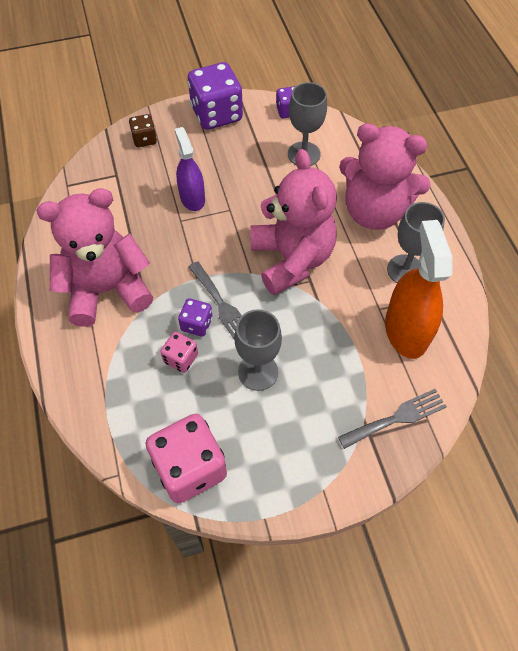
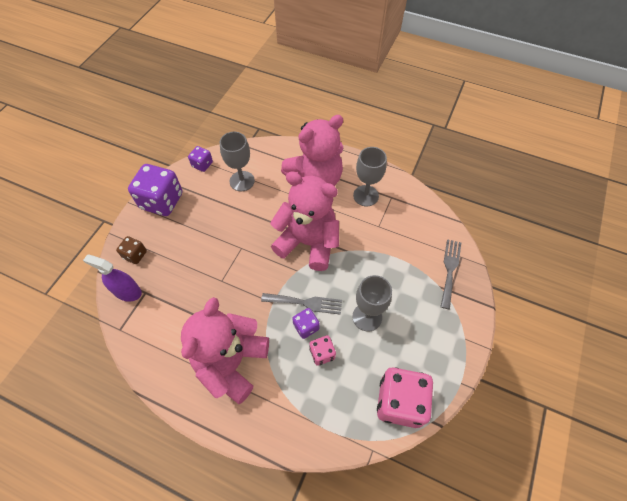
camera: 50 degrees left, 0 degrees up
(192, 198) = (211, 261): purple spray bottle -> purple spray bottle (127, 292)
(406, 331) = (402, 225): orange spray bottle -> none

